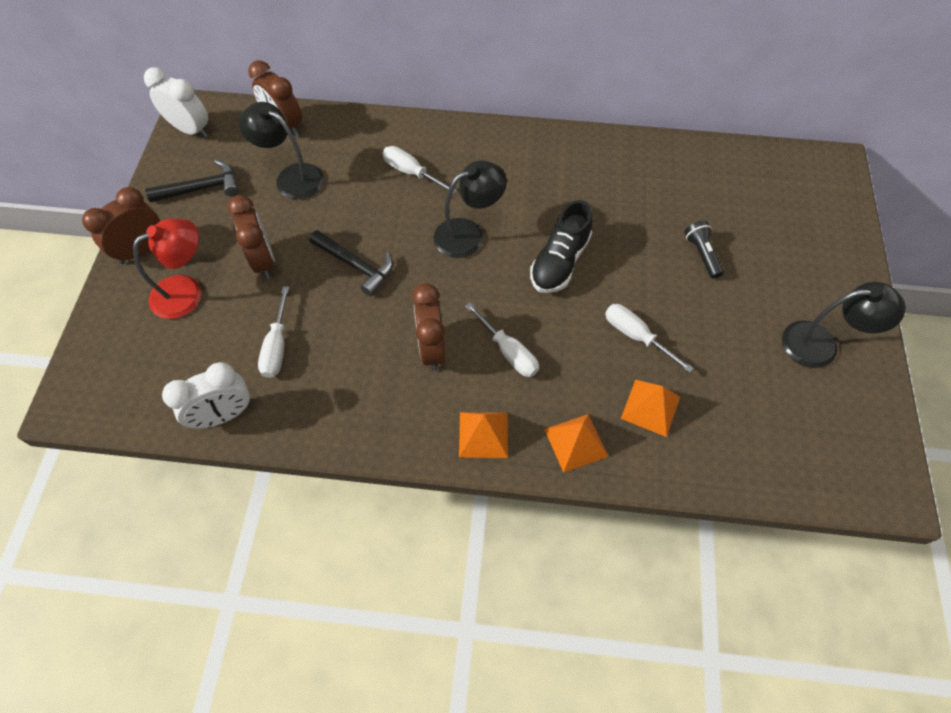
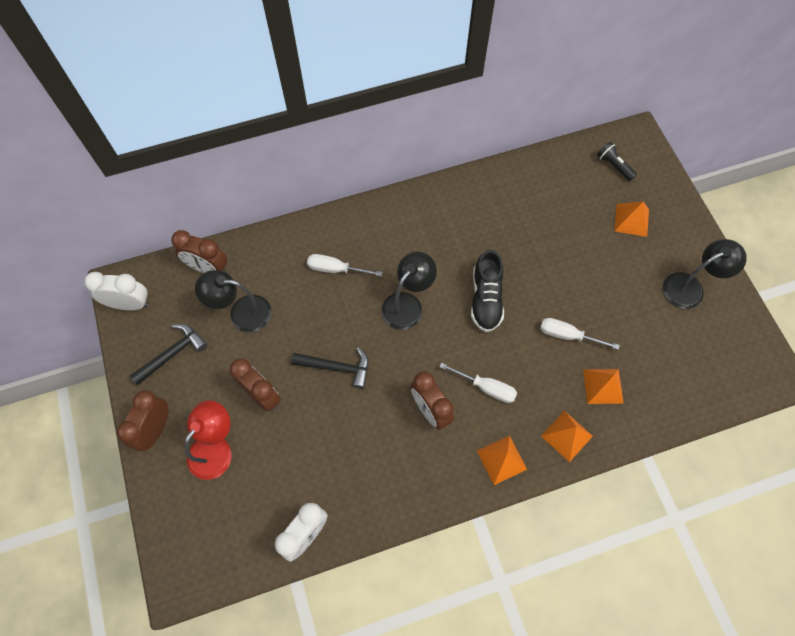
camera: 25 degrees left, 5 degrees up
(277, 347) = (314, 462): white screwdriver -> none
(702, 254) = (581, 250): black flashlight -> black flashlight (614, 166)
(781, 246) = (631, 220): none -> orange pyramid

